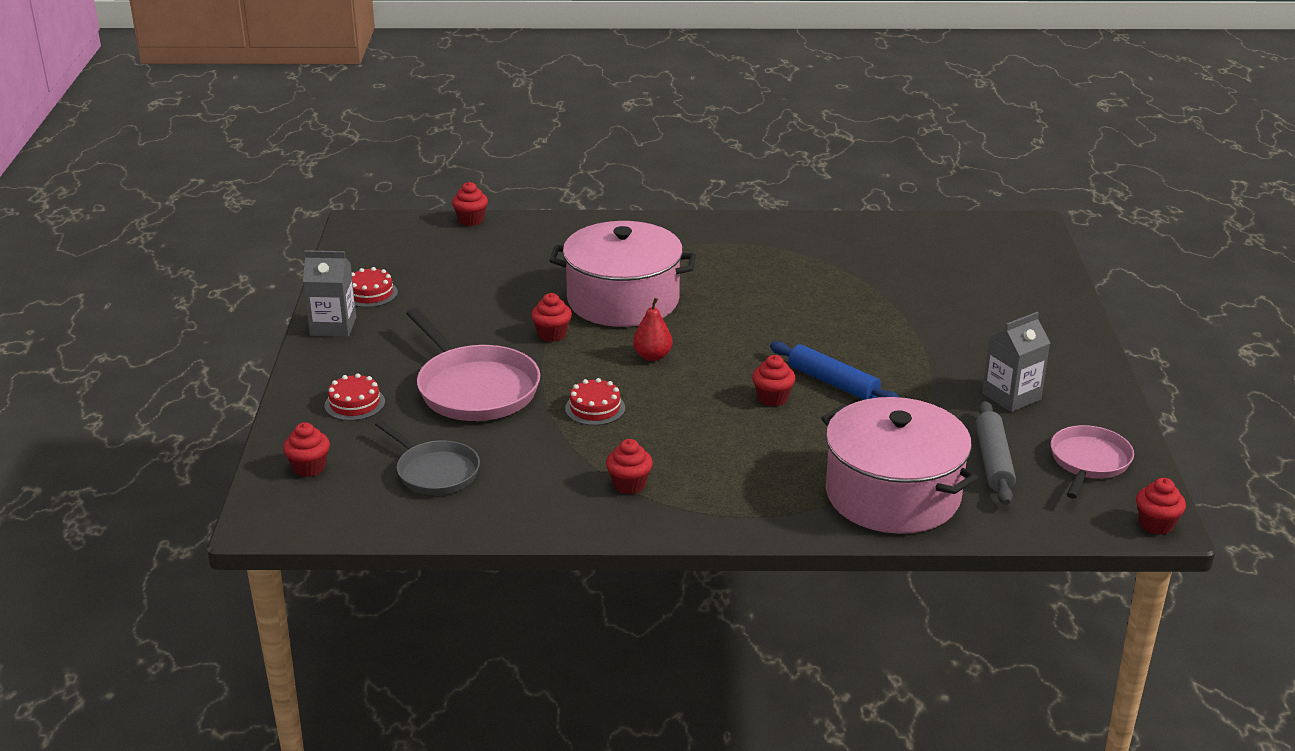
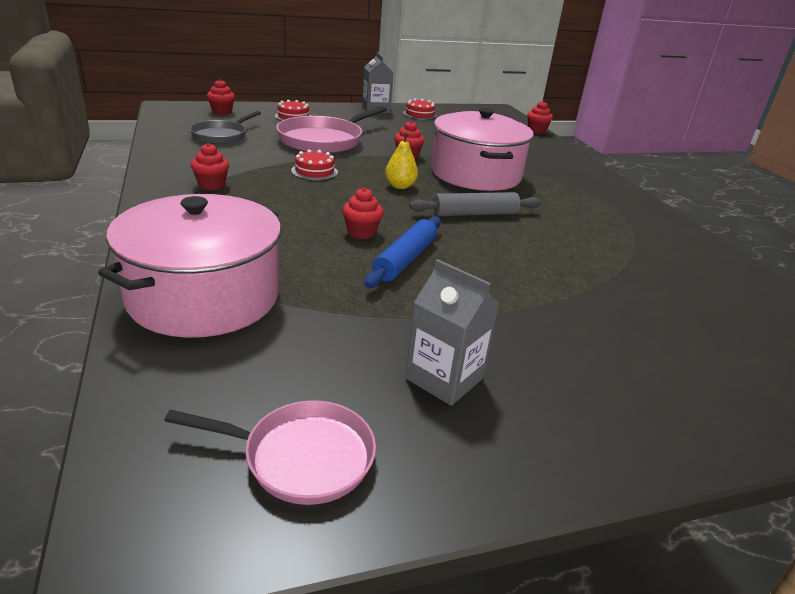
camera: 70 degrees right, 0 degrees up
(652, 356) = (400, 186): red pear -> yellow pear
(993, 461) = (283, 364): grey rolling pin -> grey rolling pin (475, 214)
(1156, 524) = (124, 545): red cupcake -> none

